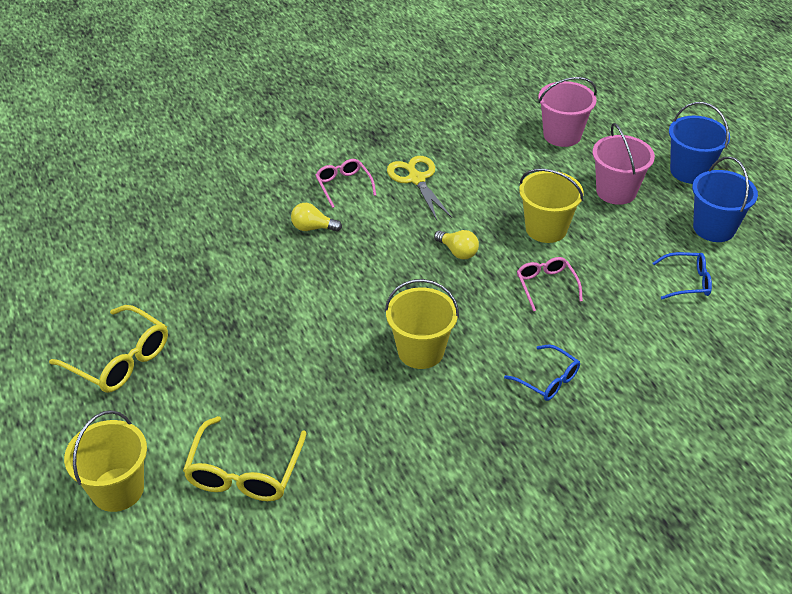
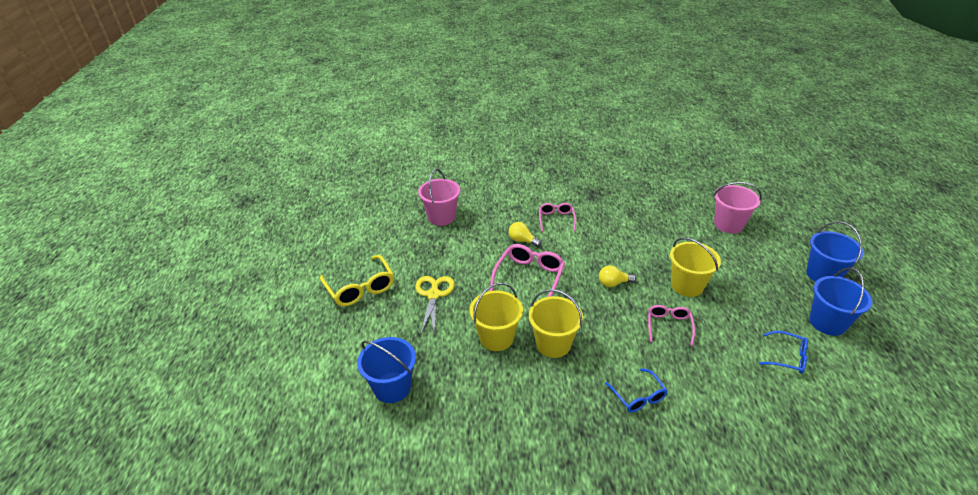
camera: 25 degrees right, 5 degrees down
(117, 489) = (311, 370): yellow bucket -> yellow bucket (496, 337)
(244, 472) = (392, 387): yellow glasses -> blue bucket
(347, 275) = (529, 277): none -> pink glasses
(416, 179) = (608, 228): yellow scissors -> yellow scissors (433, 295)
(458, 252) = (613, 283): yellow light bulb -> yellow light bulb turned 105 degrees clockwise
(616, 191) = (754, 274): pink bucket -> pink bucket (441, 217)

